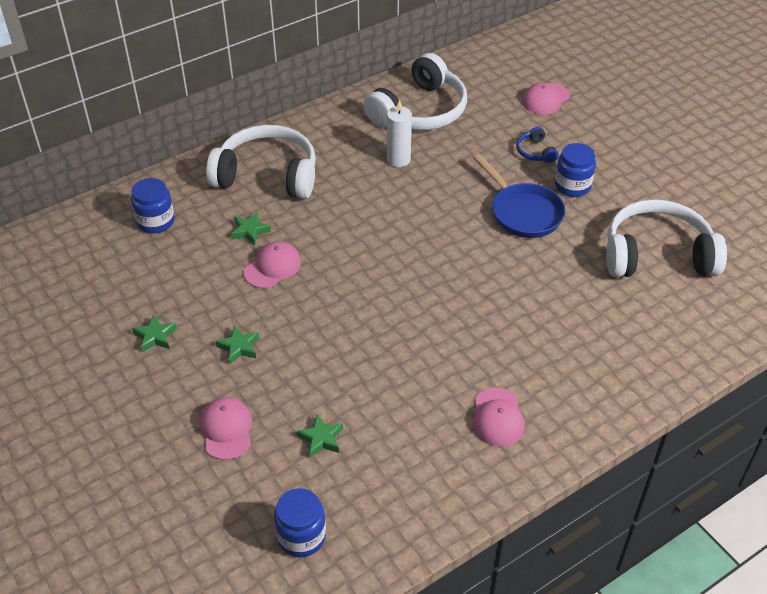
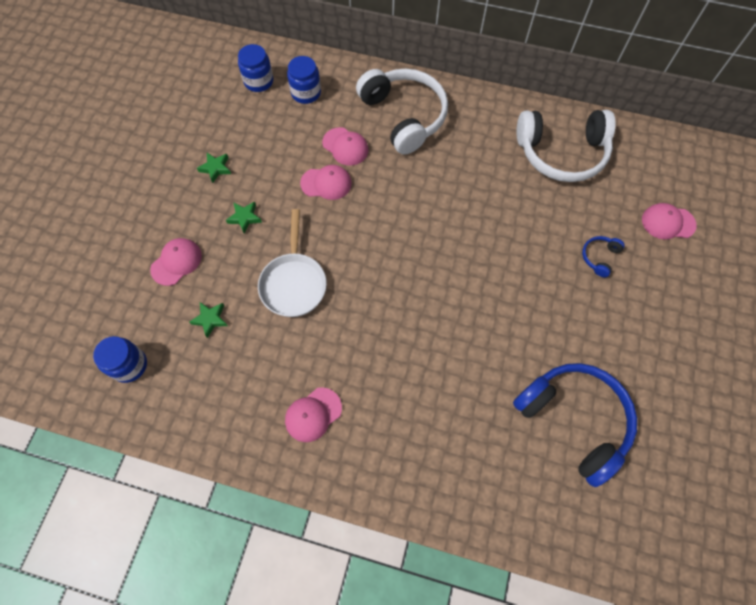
camera: 50 degrees right, 20 degrees up
(250, 231) = (345, 146): green star -> pink cap
(351, 352) = (294, 283): none -> white pan
(398, 159) = (497, 177): white candle -> none
(523, 212) = (525, 294): blue pan -> none
(572, 186) = (589, 308): blue jar -> blue jar (258, 81)
(657, 255) = (573, 420): white headphones -> blue headphones

